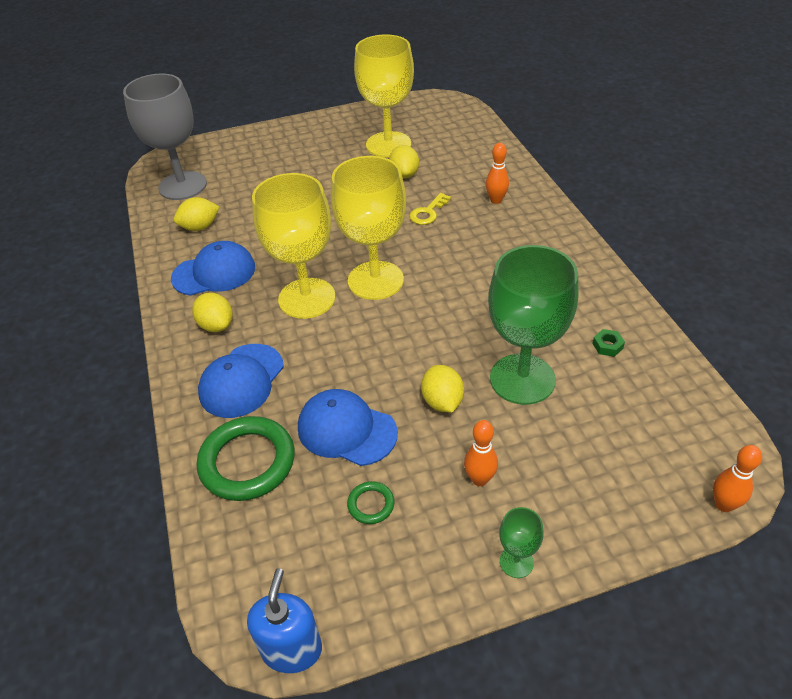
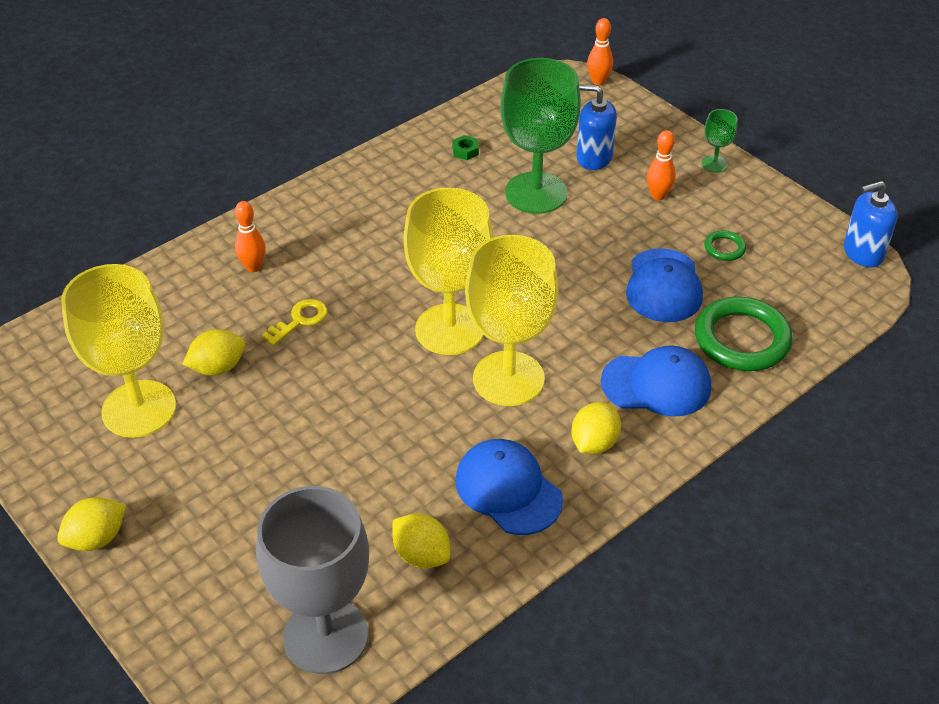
camera: 115 degrees left, 0 degrees up
(428, 212) = (300, 320): yellow key -> yellow key turned 60 degrees counterclockwise
(442, 401) = (592, 235): yellow lemon -> yellow lemon (97, 538)
(566, 445) = (594, 157): none -> blue soap dispenser

